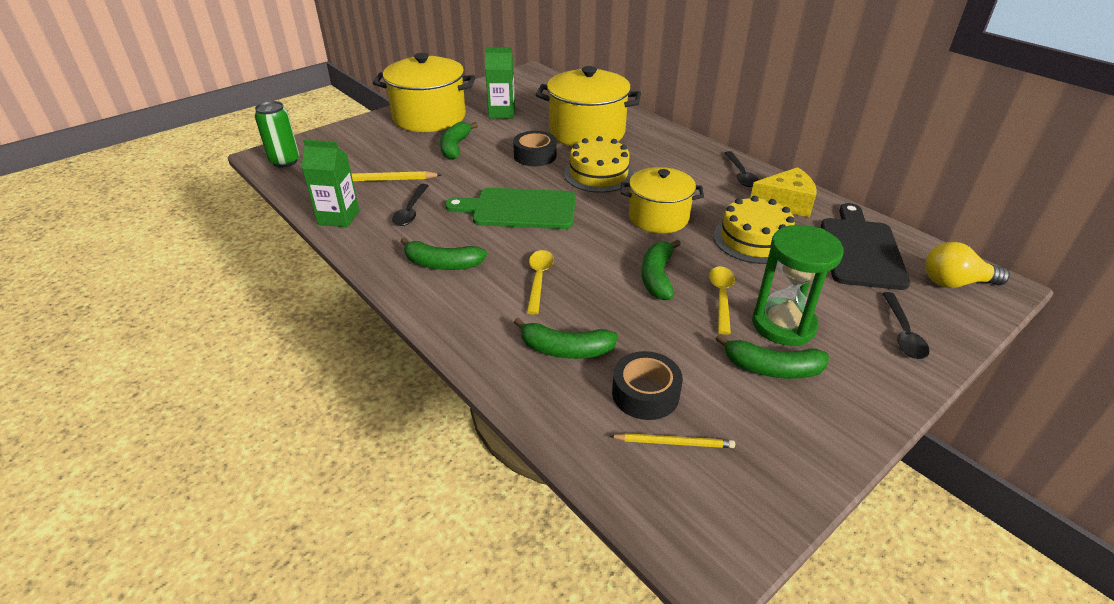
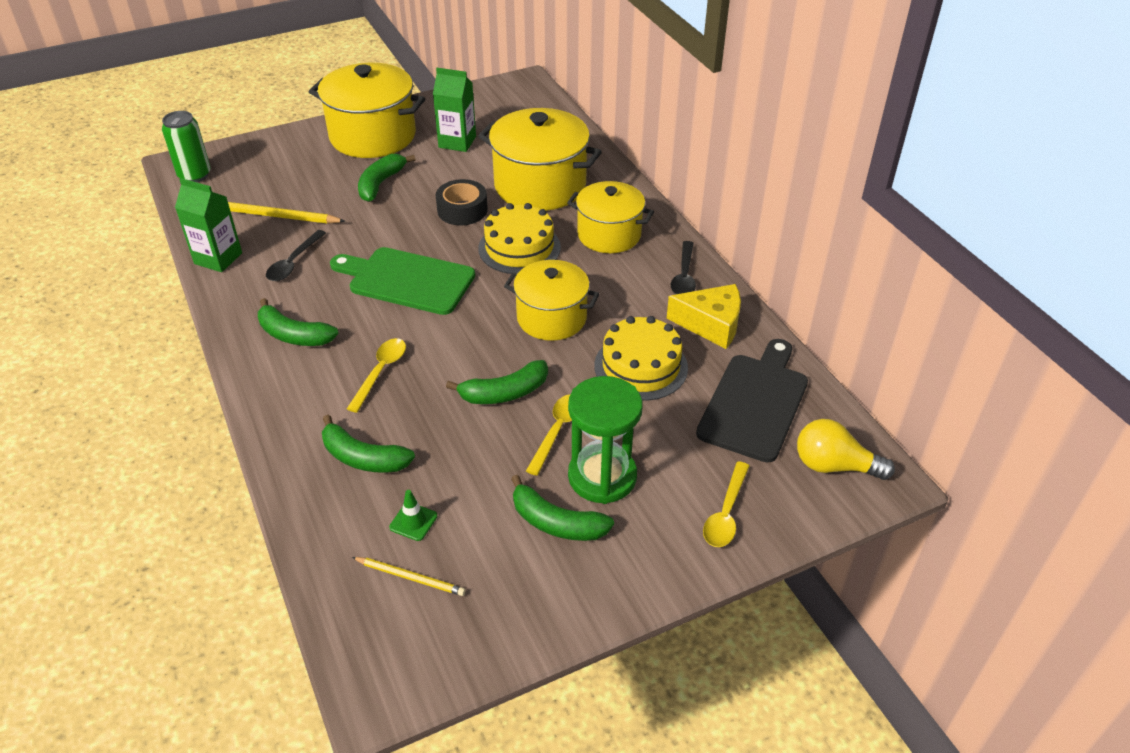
camera: 15 degrees right, 5 degrees up
(645, 393) = (413, 521): black tape -> green traffic cone
(657, 277) = (504, 393): green banana -> green banana turned 135 degrees counterclockwise
(663, 156) = (609, 235): none -> yellow pot
(903, 333) = (726, 513): black spoon -> yellow spoon

